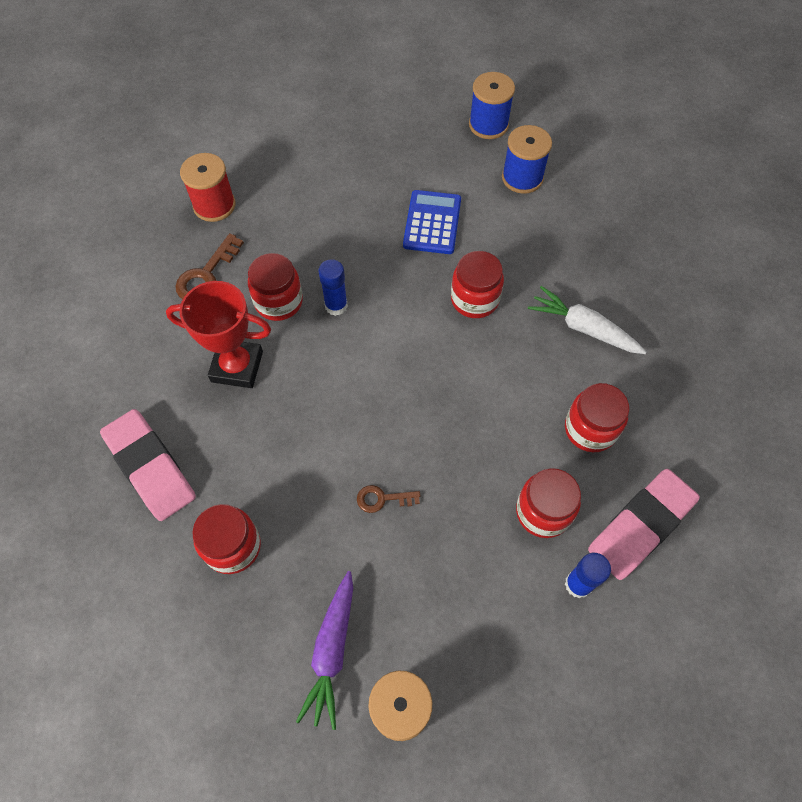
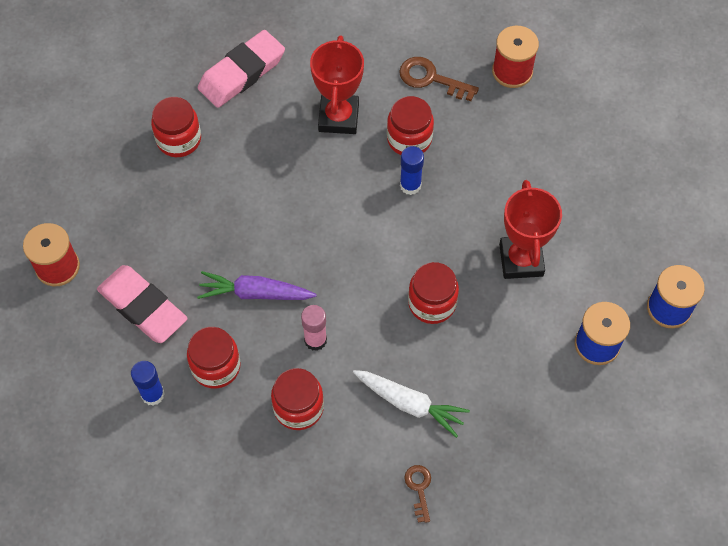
camera: 85 degrees right, 0 degrees up
(332, 651) = (99, 217): purple carrot -> purple carrot (255, 293)
(382, 499) = (222, 240): brown key -> brown key (419, 488)
(432, 223) = (521, 260): blue calculator -> red trophy
(513, 408) = (315, 340): none -> pink glue stick
(583, 328) = (409, 404): white carrot -> white carrot turned 90 degrees clockwise
(640, 526) = (206, 448): pink eraser -> pink eraser (143, 307)

